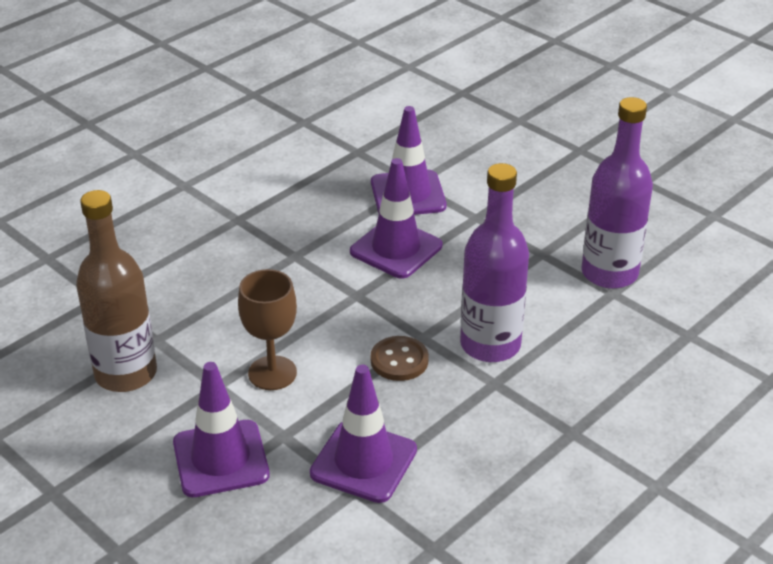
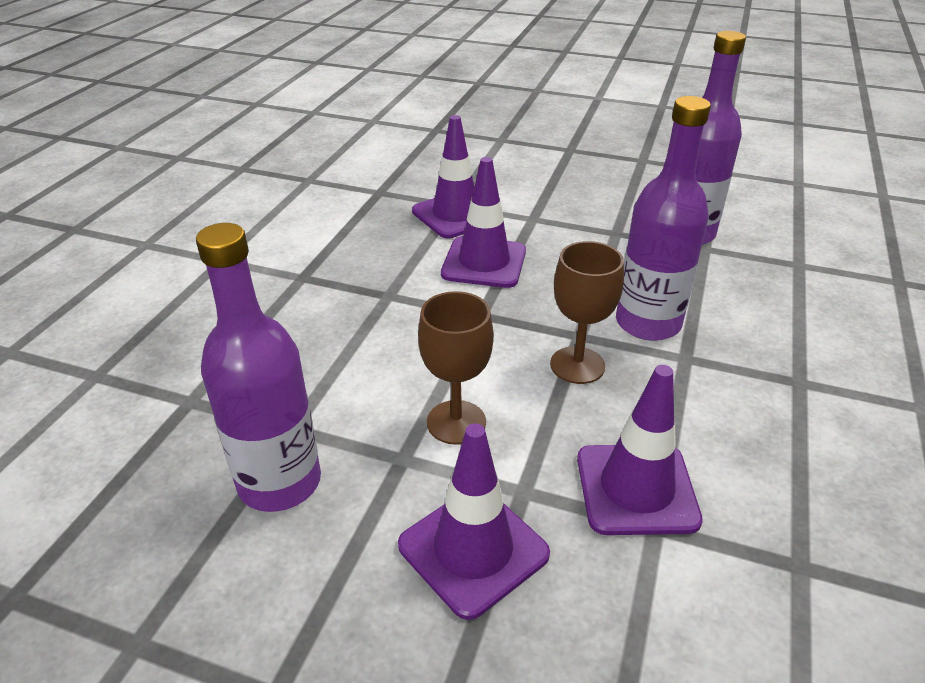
camera: 25 degrees left, 0 degrees up
(126, 373) = (279, 482): brown bottle -> purple bottle
(399, 360) = (577, 365): brown button -> brown goblet

